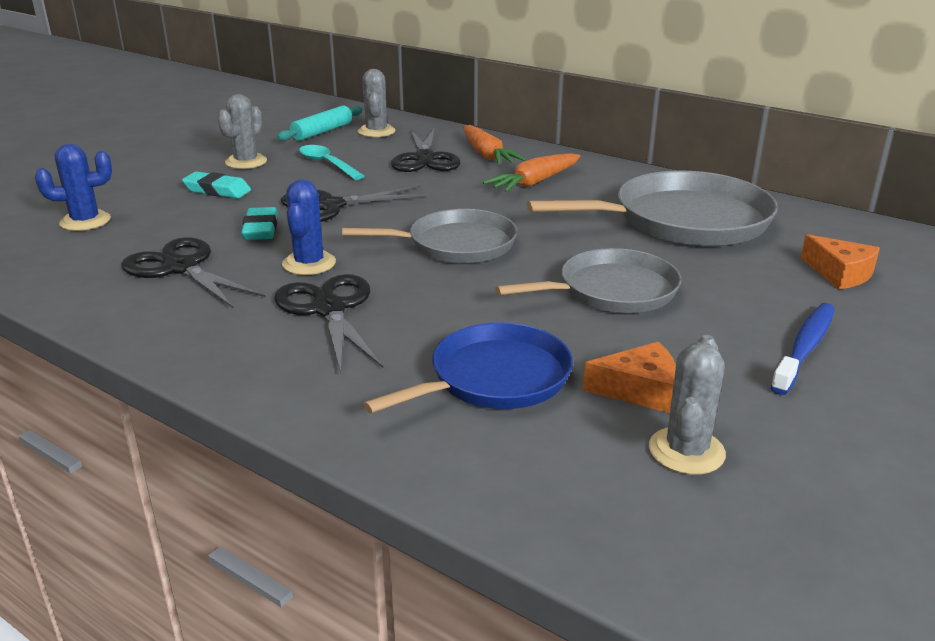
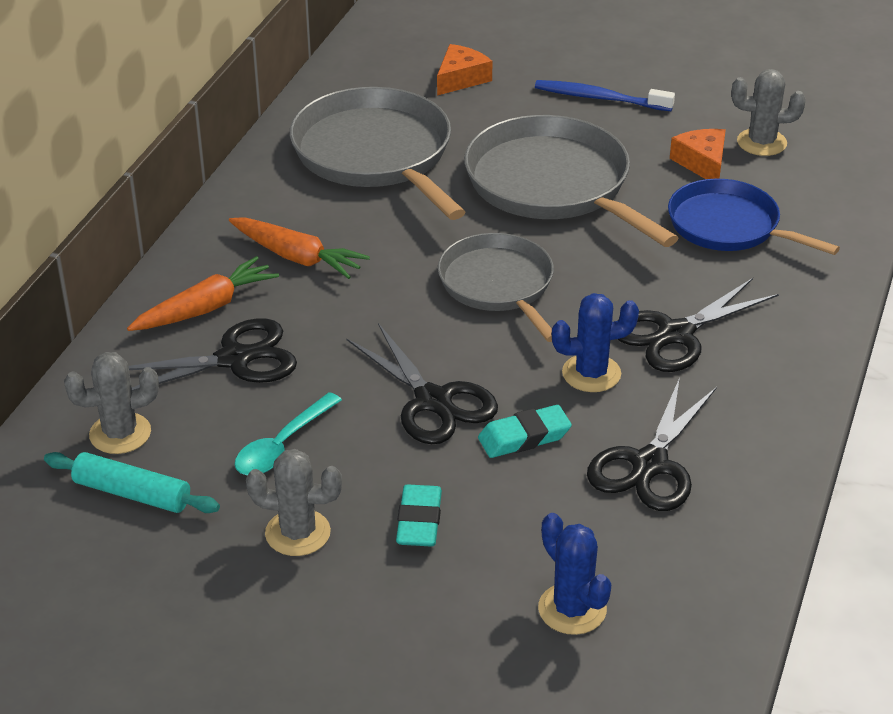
camera: 105 degrees left, 10 degrees up
(611, 291) = (553, 185): grey pan -> grey pan, size x1.53

